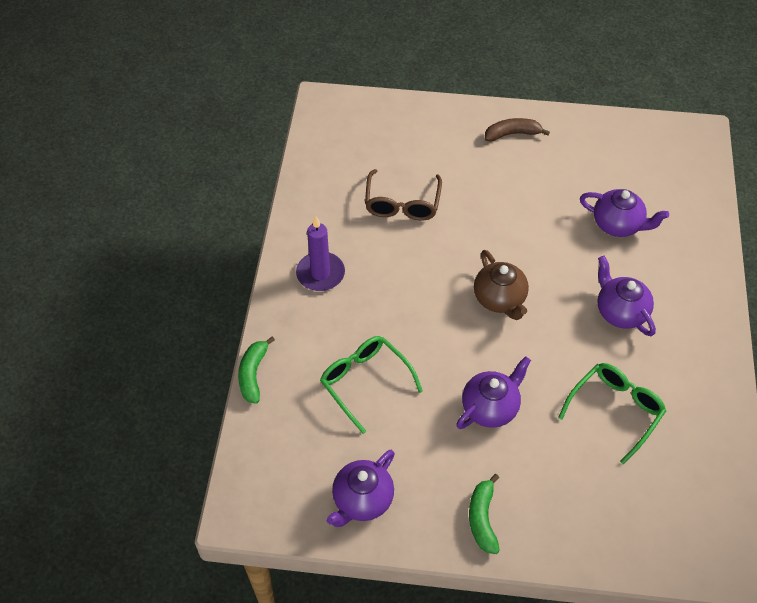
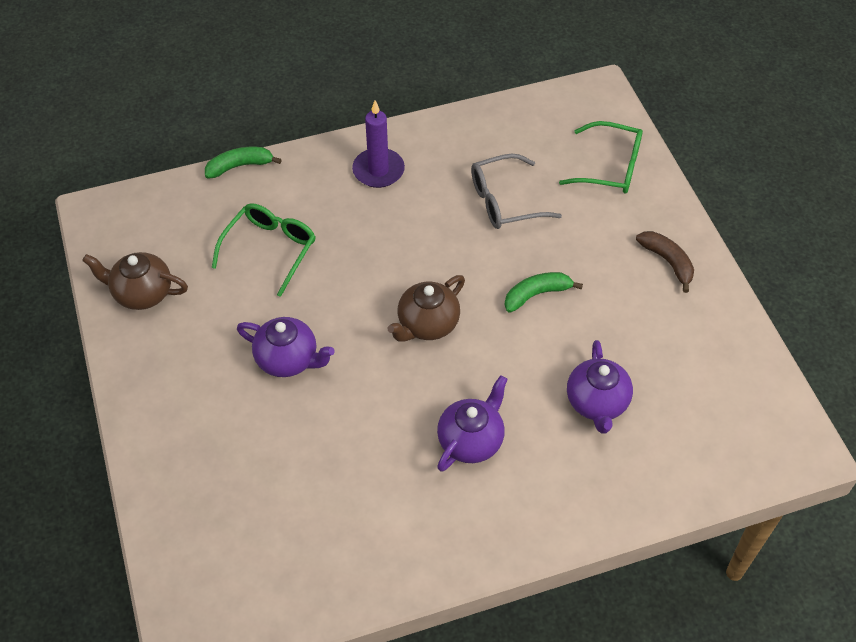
camera: 65 degrees right, 0 degrees up
(362, 500) = (142, 293): purple teapot -> brown teapot
(402, 204) = (505, 201): brown glasses -> grey glasses
(482, 519) = (159, 393): green banana -> green banana (536, 295)
(615, 410) = (336, 472): green glasses -> green glasses (610, 167)

